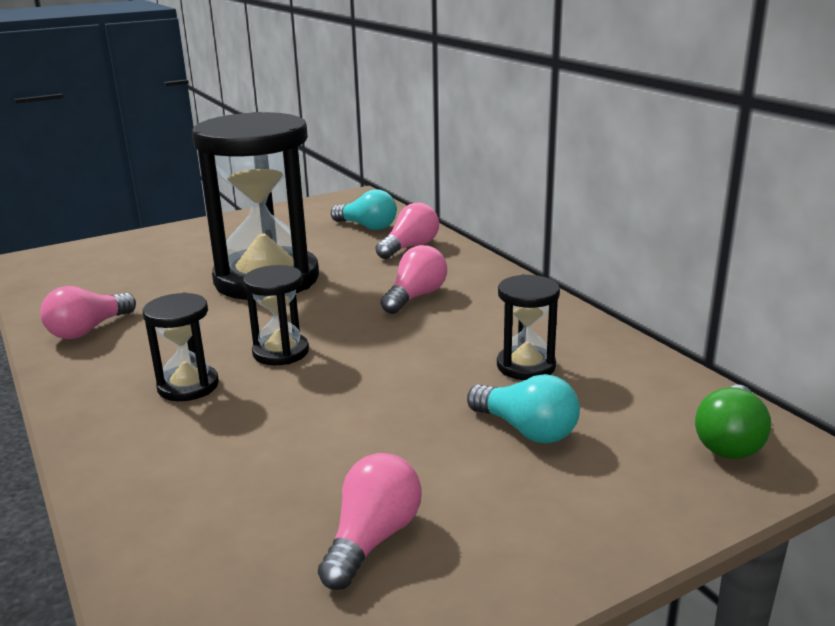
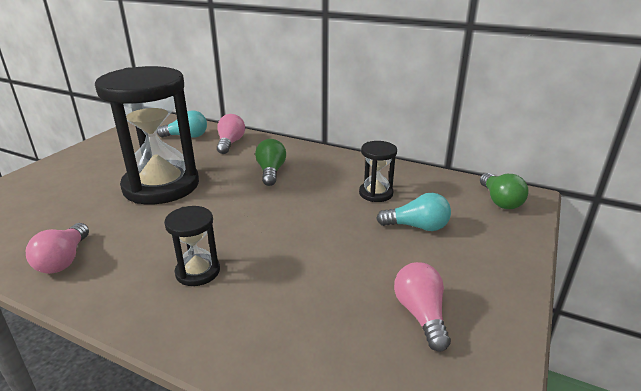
camera: 35 degrees left, 5 degrees up
(281, 352) = (232, 229): black hourglass -> none
(415, 297) = (271, 172): pink light bulb -> green light bulb

